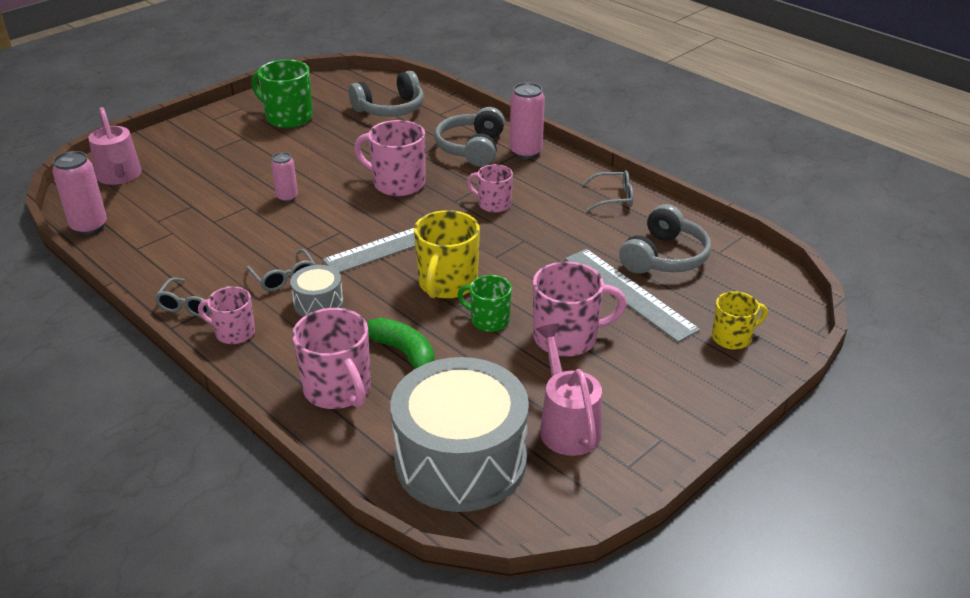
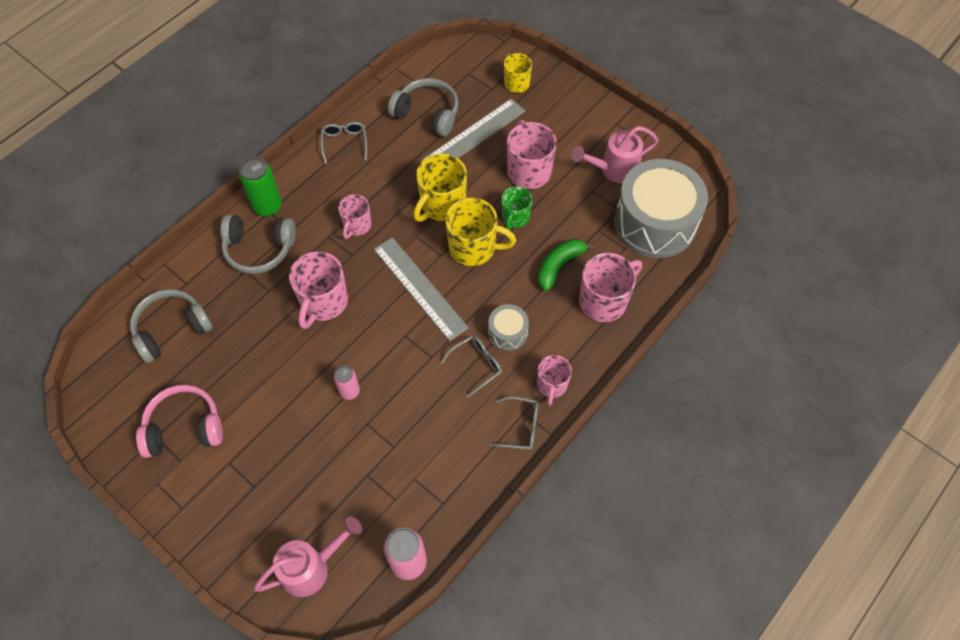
camera: 95 degrees left, 25 degrees up
(288, 117) = (184, 427): green mug -> pink headphones
(390, 109) = (172, 329): grey headphones -> grey headphones turned 90 degrees counterclockwise
(516, 263) = (442, 205): none -> yellow mug
(526, 152) = (267, 206): pink can -> green can

